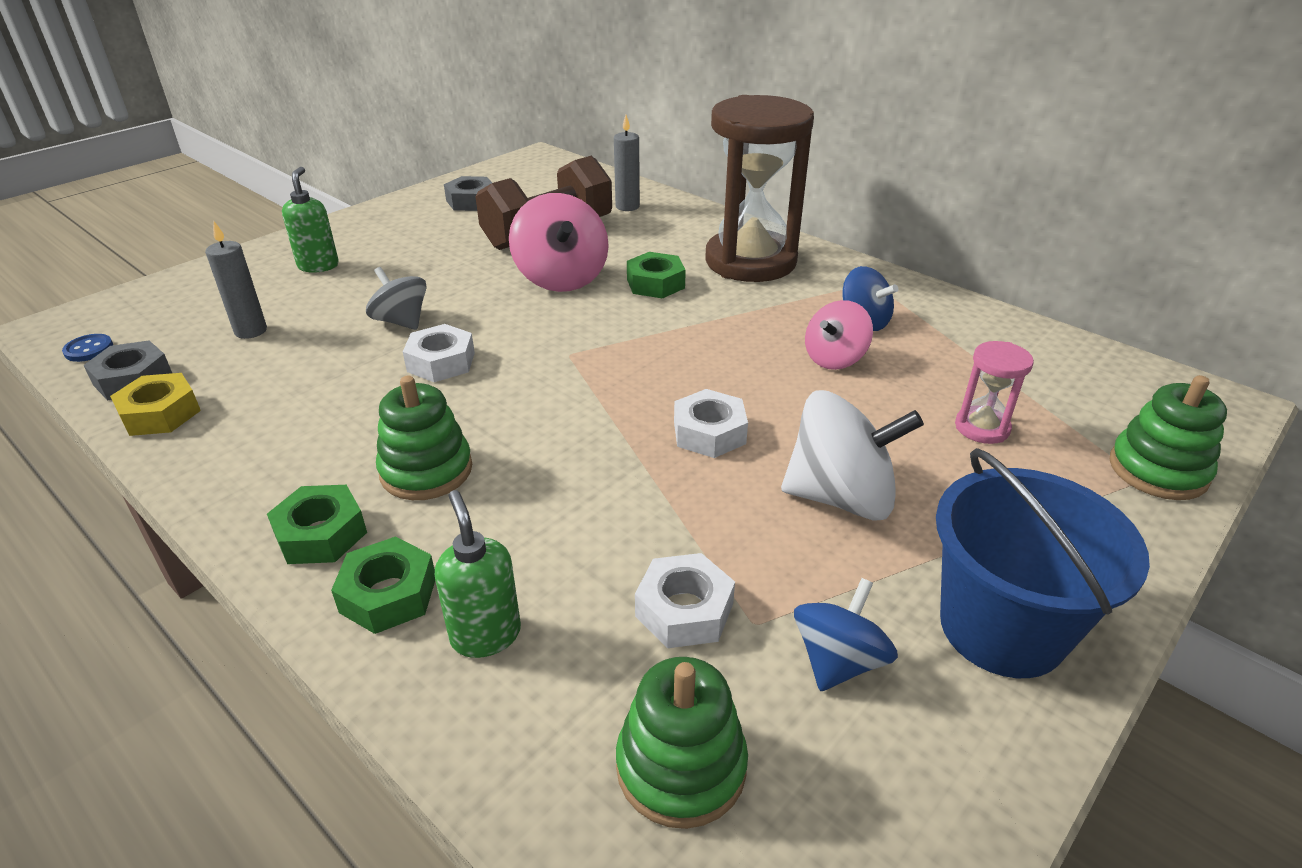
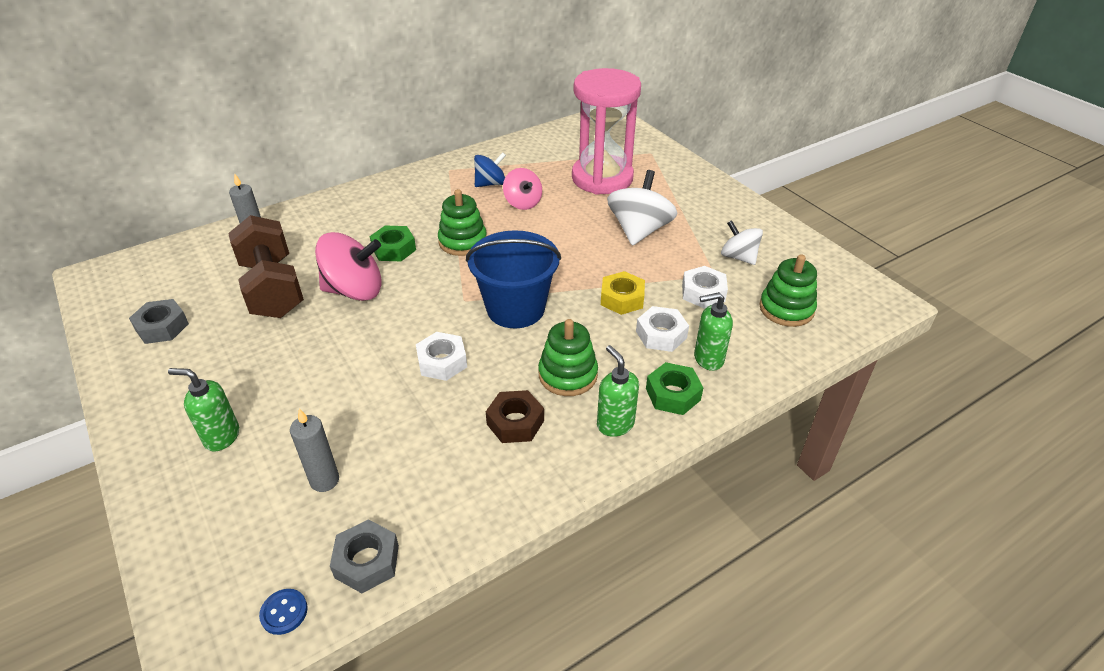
camera: 75 degrees left, 5 degrees up
(160, 413) = (435, 531): yellow nut -> yellow nut (622, 298)
(321, 534) = (615, 424): green nut -> green soap dispenser
(329, 439) = (515, 422): none -> brown nut
(401, 321) = (368, 381): grey spinning top -> none
(709, 433) = (573, 259): white nut -> white nut (661, 334)
(750, 261) = (391, 205): brown hourglass -> none
(838, 661) = (738, 257): blue spinning top -> white spinning top
(982, 428) = (602, 178): pink hourglass -> pink hourglass, size x2.31
(1001, 628) = (727, 213): blue bucket -> blue bucket (515, 309)
(1158, 470) = (647, 147): green stacking toy -> green stacking toy (463, 241)

